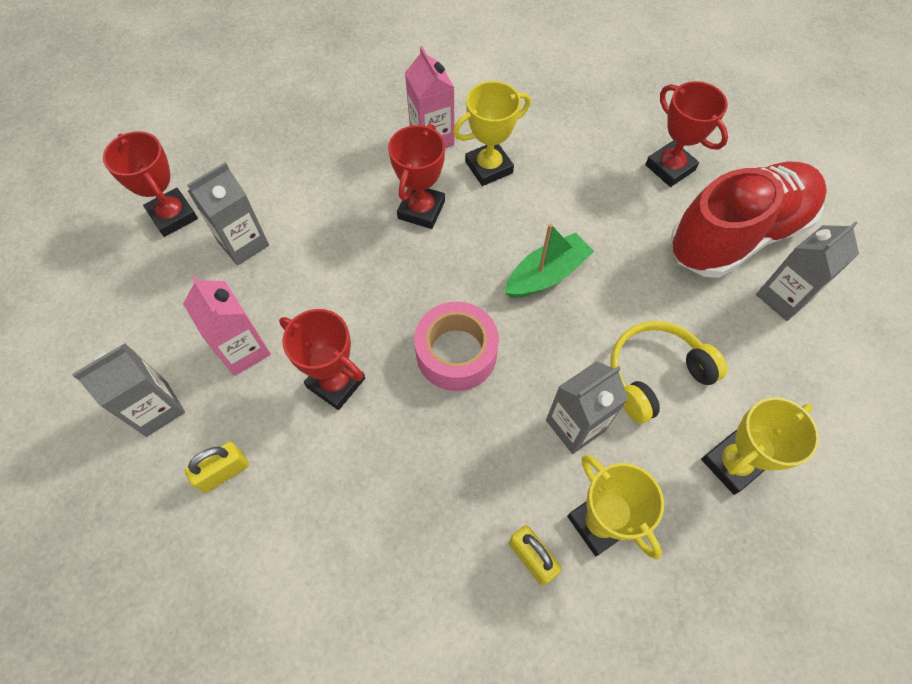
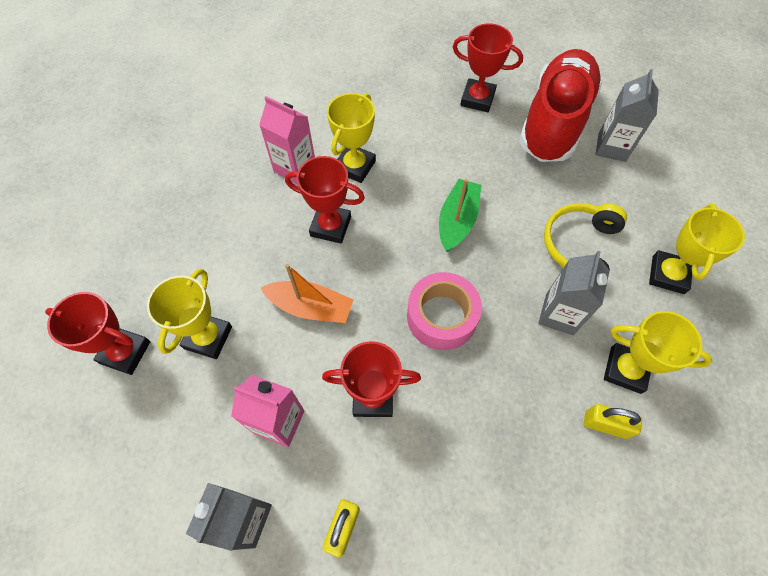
camera: 35 degrees left, 0 degrees up
(243, 243) = (208, 337): grey carton -> yellow trophy
(346, 271) = (310, 307): none -> orange boat
(421, 210) = (330, 226): red trophy -> red trophy turned 60 degrees counterclockwise

